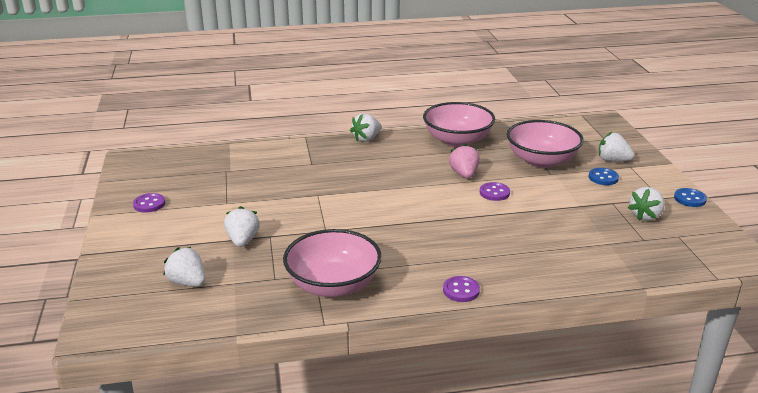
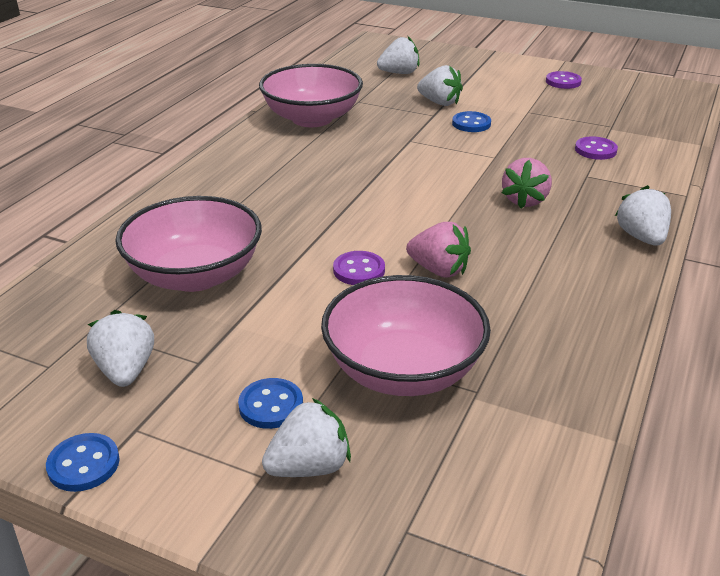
camera: 125 degrees right, 5 degrees up
(272, 216) = (471, 124): none -> blue button
(364, 172) = (525, 200): none -> pink strawberry
(457, 140) = (567, 318): pink bowl -> pink bowl (195, 275)
(461, 290) = (213, 166): purple button -> purple button (595, 150)

